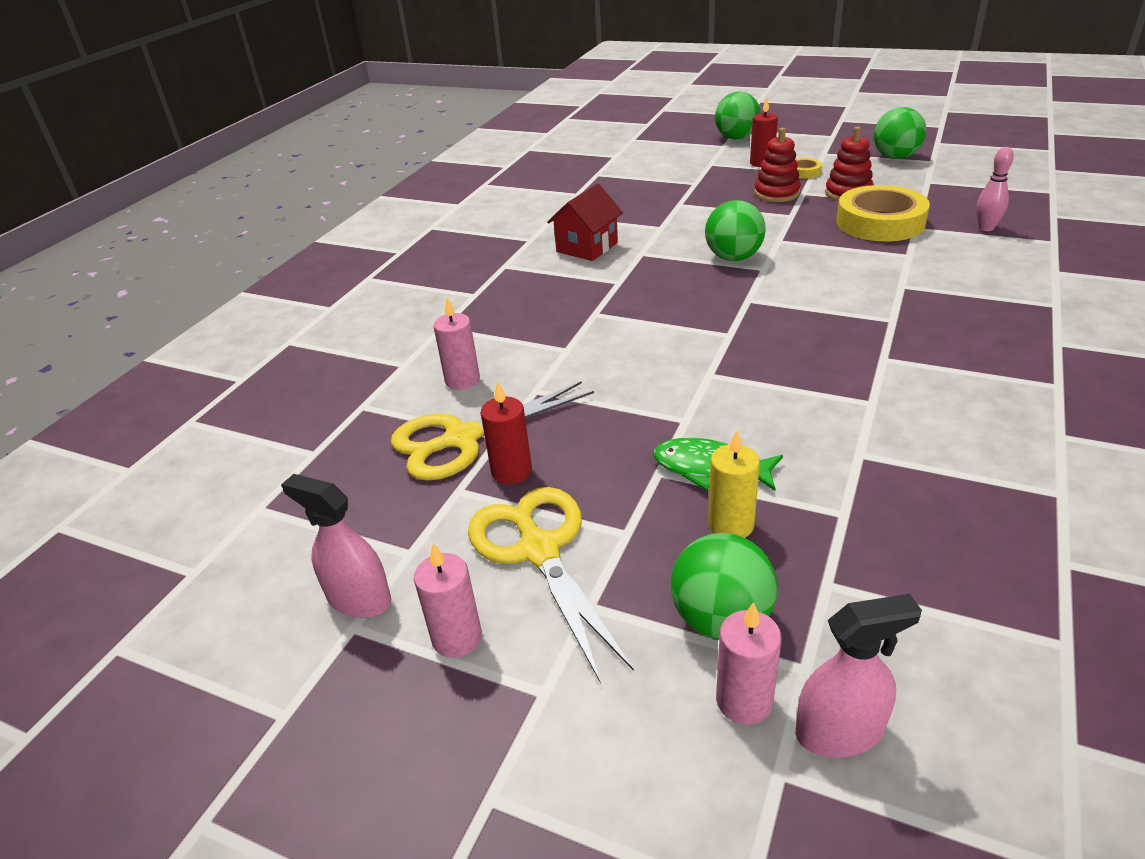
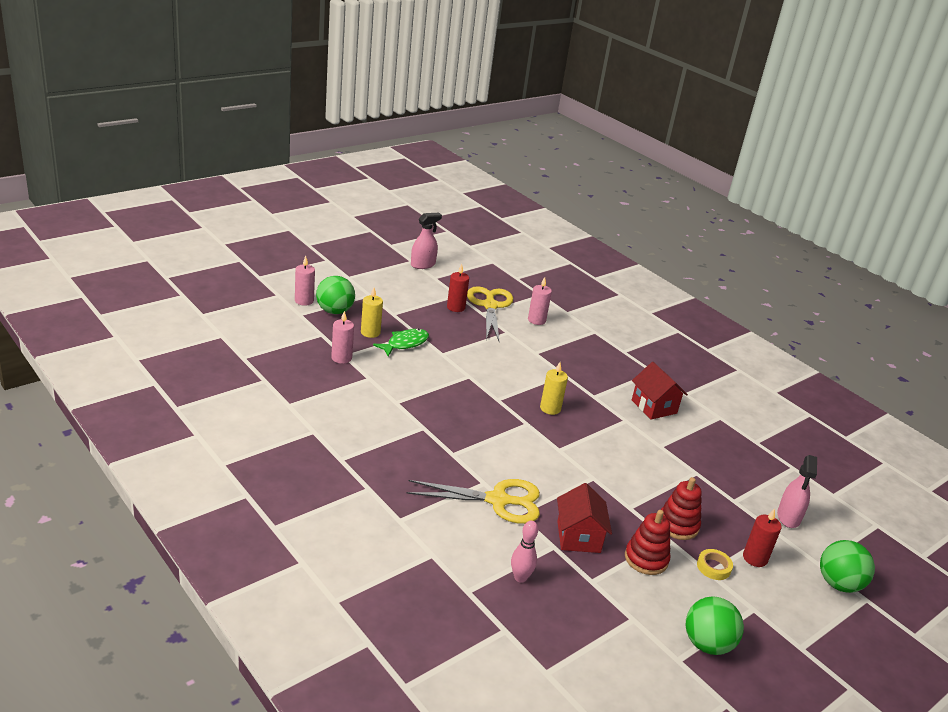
camera: 110 degrees right, 5 degrees down
(457, 638) = (386, 273): pink candle -> pink candle (341, 358)
(539, 550) = (406, 297): yellow scissors -> yellow scissors (498, 500)
(691, 297) = (550, 408): none -> yellow candle
(733, 258) = (585, 447): green ball -> none
(839, 731) = (275, 308): pink spray bottle -> pink spray bottle (788, 517)
(880, 222) = (578, 537): yellow tape -> red house

